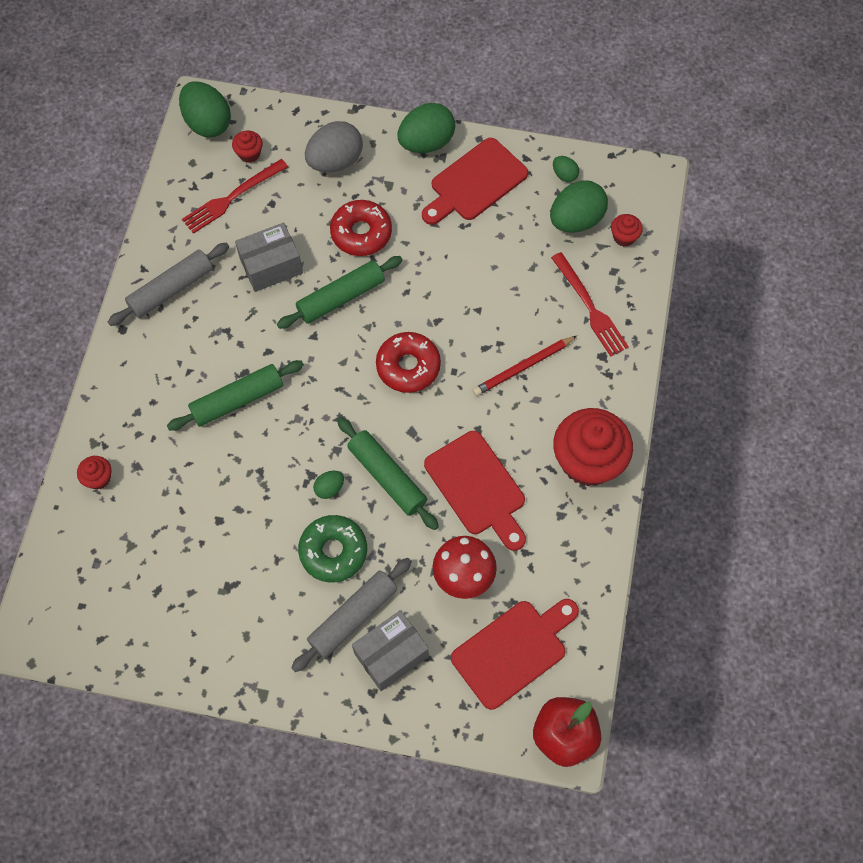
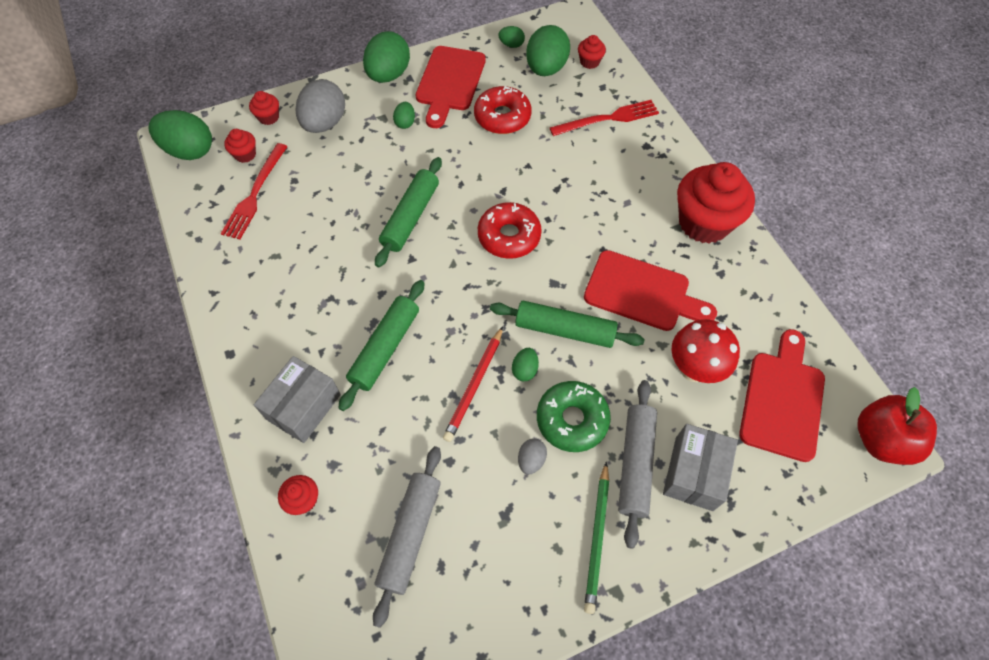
camera: 35 degrees left, 5 degrees down
(171, 290) = (253, 294): grey rolling pin -> grey rolling pin (410, 535)
(271, 266) = (331, 226): grey box -> grey box (303, 407)
(278, 560) = (531, 460): none -> grey egg
(280, 648) = (597, 538): none -> green pencil
(293, 127) = (268, 117): none -> red cupcake
(361, 233) = (388, 162): red donut -> red donut (502, 117)
(404, 202) = (405, 123): none -> green egg
(523, 367) = (597, 185): red pencil -> red pencil (474, 385)
(590, 307) = (608, 119): red fork -> red fork turned 45 degrees counterclockwise

